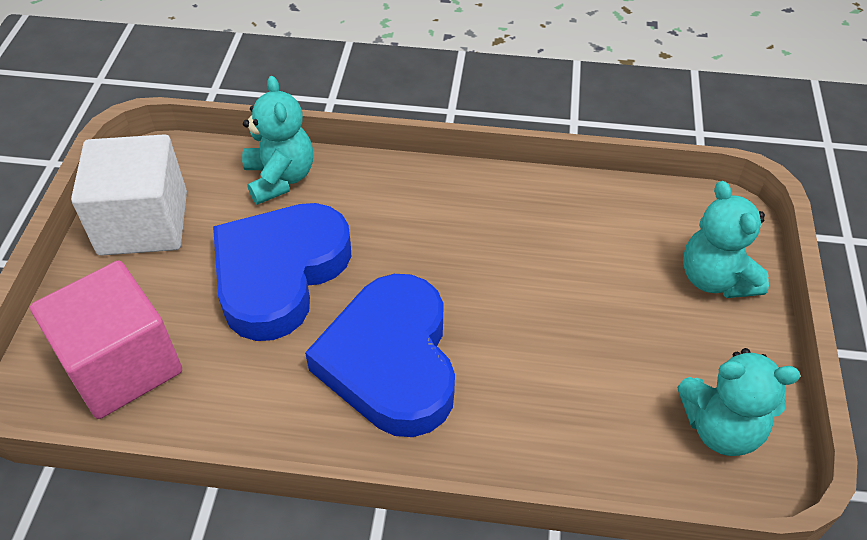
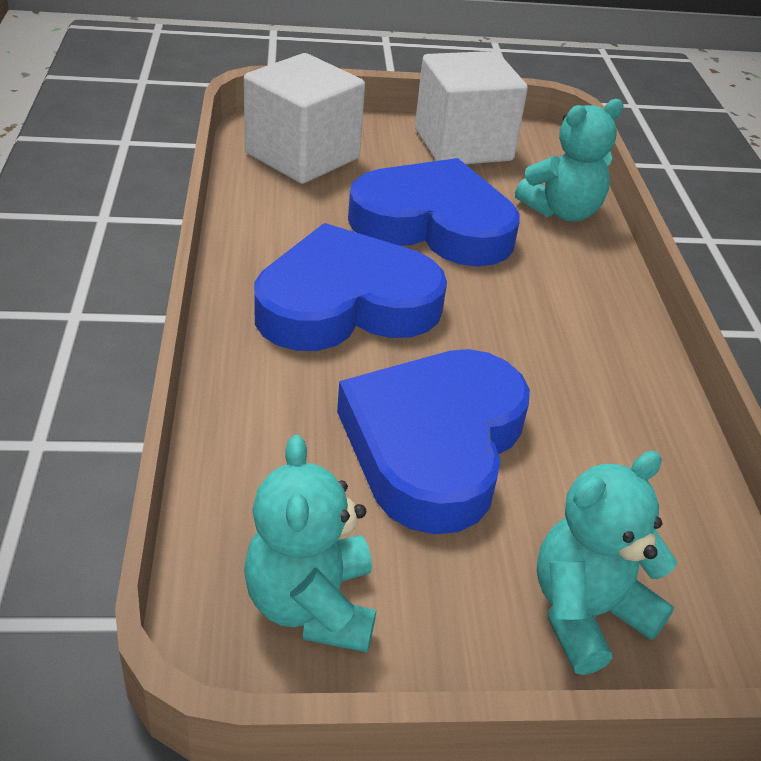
camera: 75 degrees right, 10 degrees down
(122, 365) = (302, 156): pink cube -> white cube
(570, 329) = (434, 445): none -> blue heart

